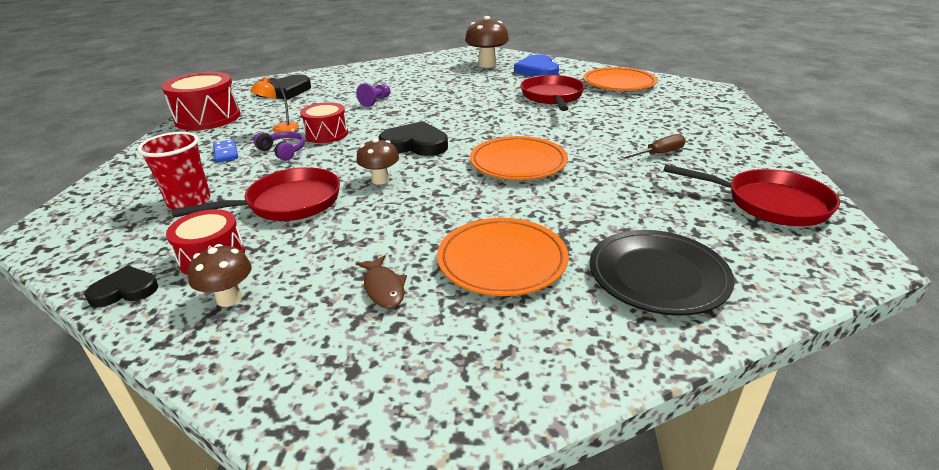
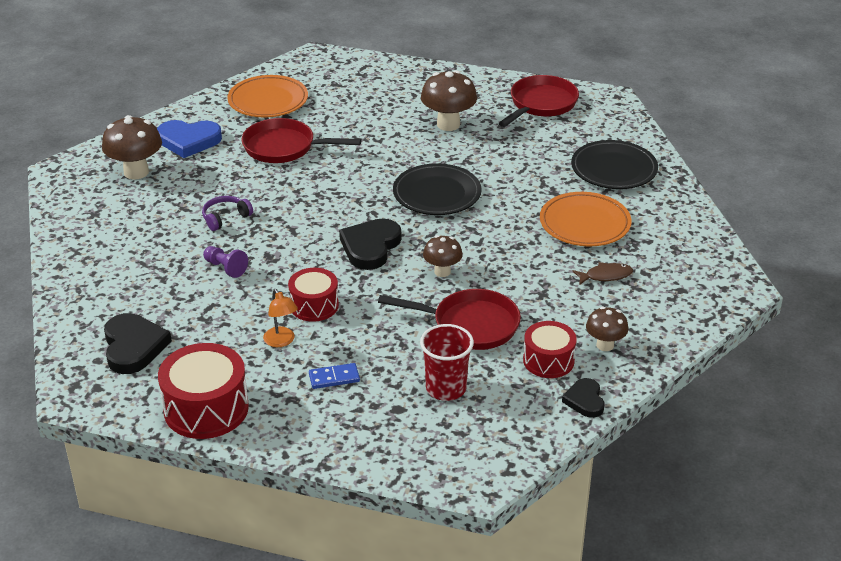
camera: 80 degrees left, 5 degrees up
(283, 151) = (348, 335): purple headphones -> purple headphones (225, 218)
(288, 203) = (470, 325): red pan -> red pan turned 120 degrees clockwise
(518, 163) = (437, 194): orange plate -> black plate
(658, 154) = (448, 124): brown screwdriver -> brown mushroom

